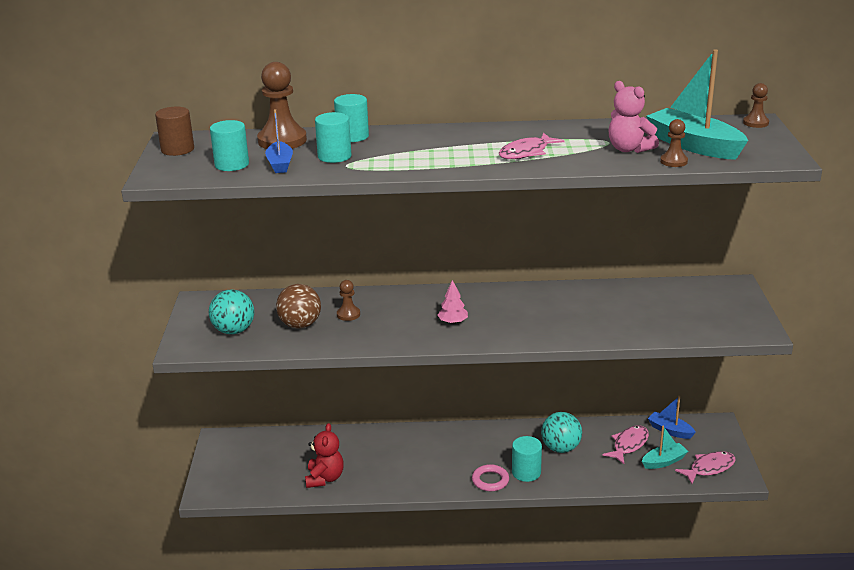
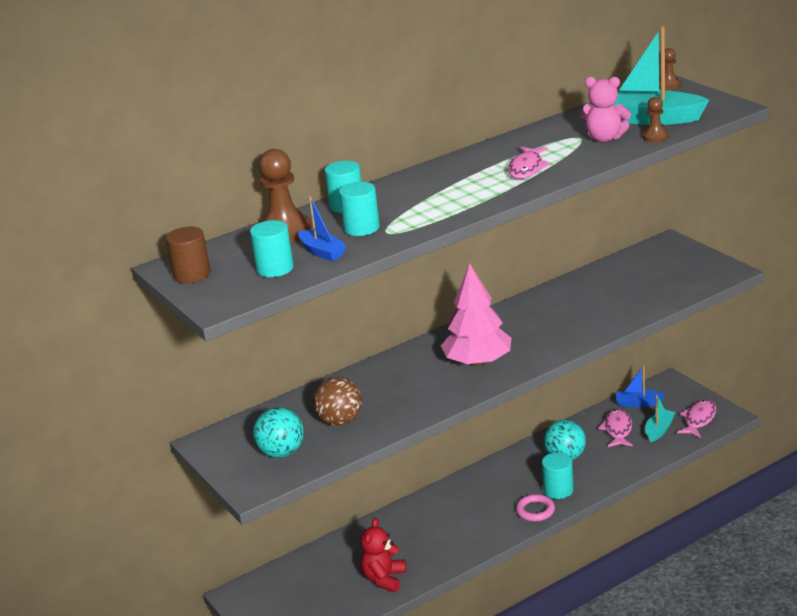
camera: 30 degrees left, 0 degrees up
(325, 478) = (384, 579): red teddy bear -> red teddy bear turned 135 degrees counterclockwise
(348, 314) = (373, 394): brown pawn -> none
(453, 322) = (478, 362): pink tree -> pink tree, size x2.21

